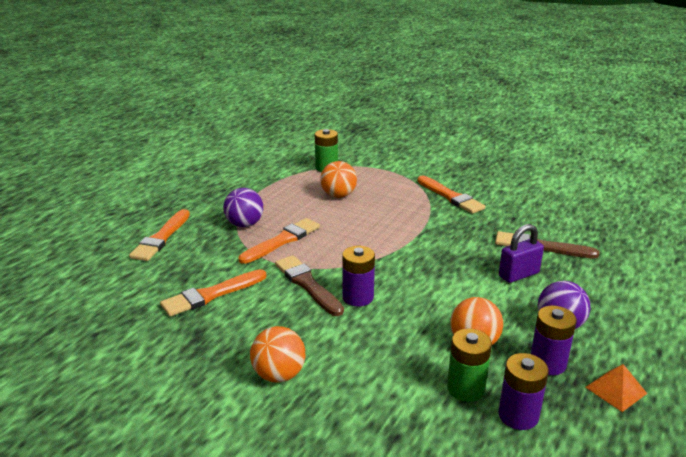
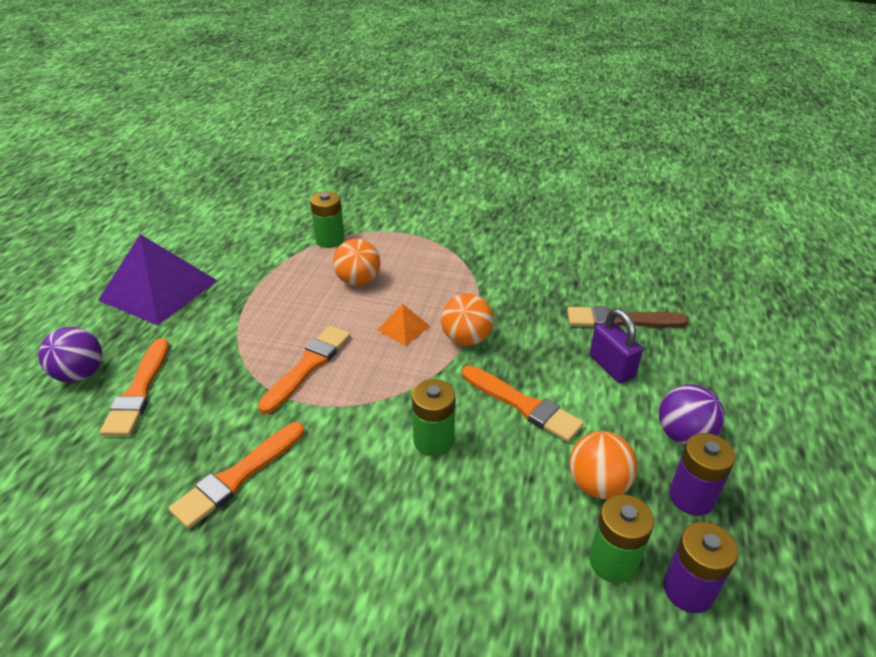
camera: 15 degrees left, 10 degrees up
(193, 183) = (159, 290): none -> purple pyramid
(244, 224) = (250, 348): purple ball -> purple ball (80, 374)
(279, 375) = (371, 597): orange ball -> orange ball (466, 339)
(307, 284) = (362, 432): brown brush -> none
(358, 297) = (433, 440): purple battery -> green battery
(451, 197) = (494, 262): orange brush -> orange brush (523, 405)
(518, 274) = (611, 366): purple padlock -> purple padlock turned 75 degrees counterclockwise
(616, 390) = (779, 521): orange pyramid -> orange pyramid (403, 328)

